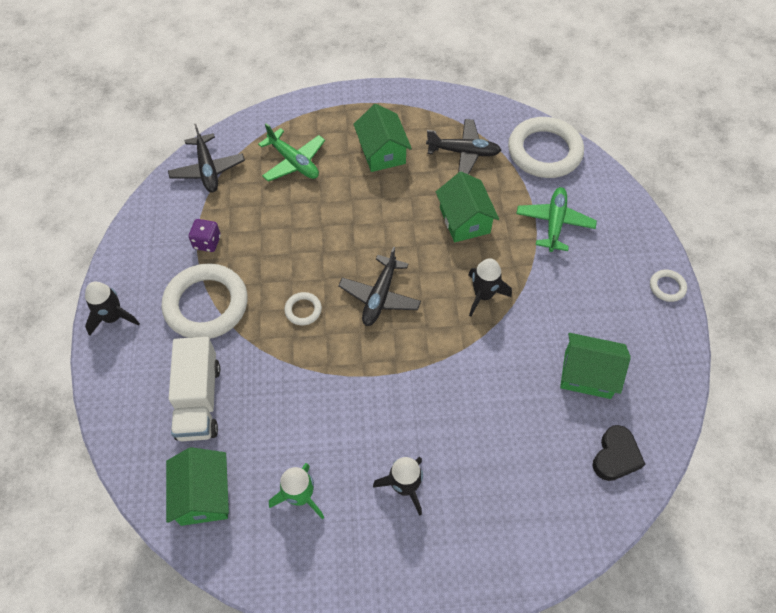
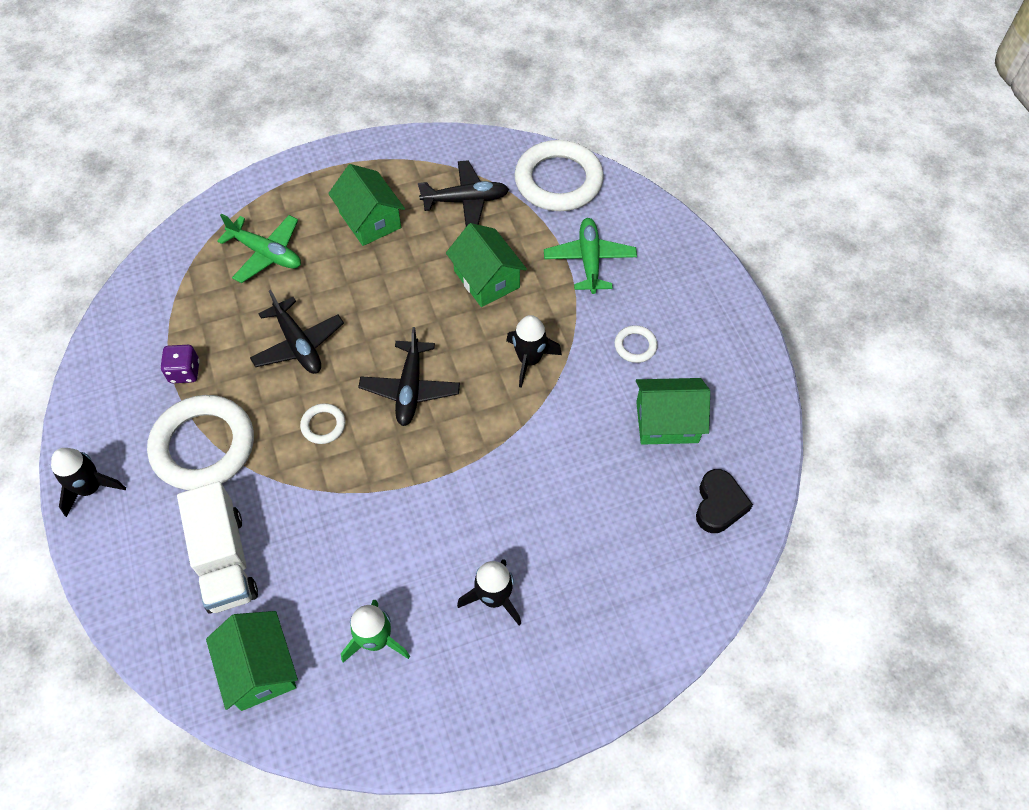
camera: 15 degrees left, 0 degrees up
(207, 169) = (161, 284): black plane -> black plane (298, 344)
(667, 287) = (730, 305): white ring -> white ring (635, 346)

